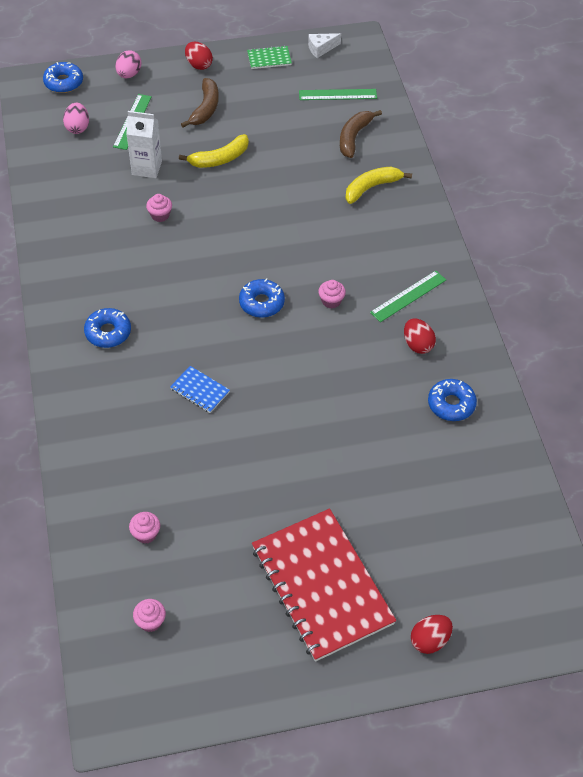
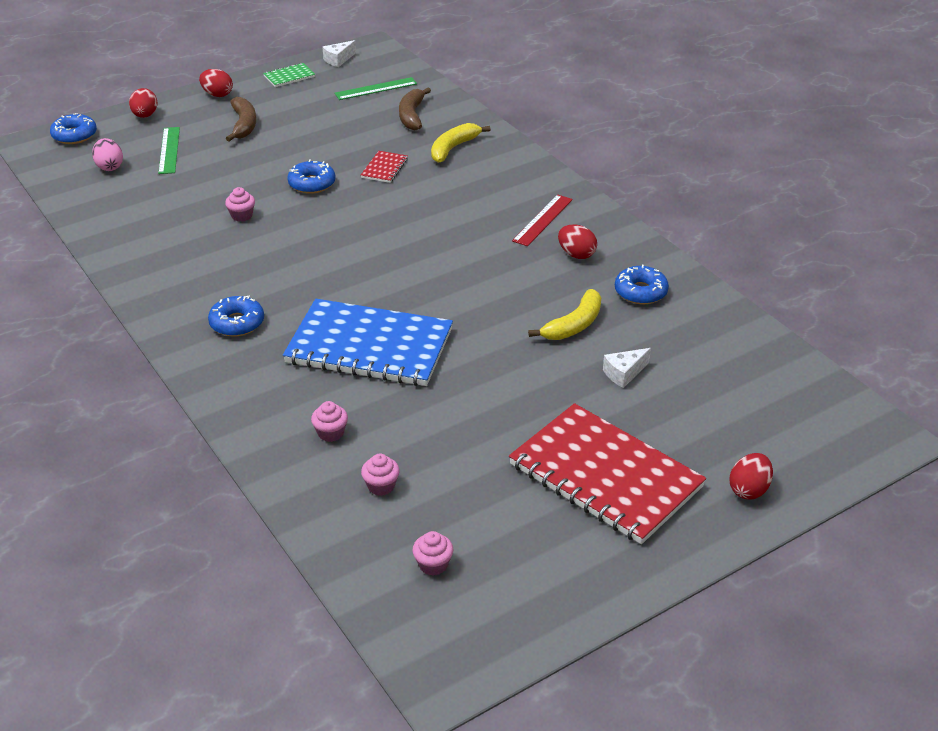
camera: 20 degrees left, 15 degrees down
(129, 74) = (145, 115): pink egg -> red egg
(147, 168) = (205, 182): white carton -> none
(200, 390) = (369, 346): blue notebook -> blue notebook, size x2.47
(219, 159) = (281, 159): yellow banana -> yellow banana (574, 325)
(261, 303) = (394, 260): blue donut -> blue donut (312, 184)
(301, 194) = (384, 168): none -> red notebook
(331, 301) = (466, 241): pink cupcake -> pink cupcake (330, 433)
(391, 487) = (624, 373): none -> white cheese
(408, 296) = (543, 220): green ruler -> red ruler

